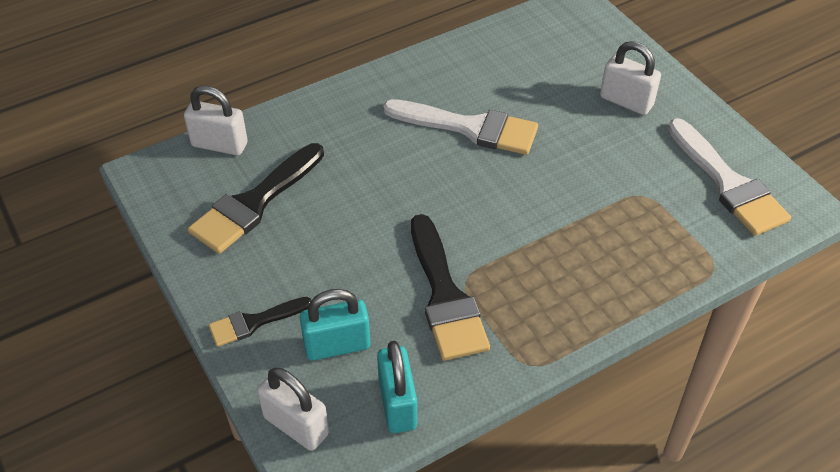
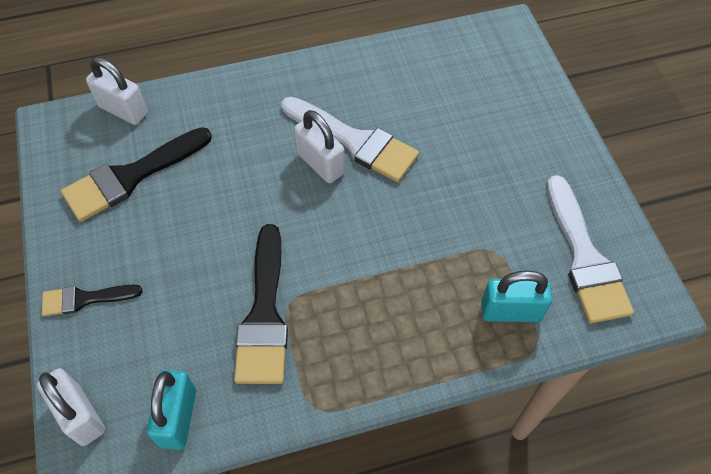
camera: 15 degrees right, 10 degrees up
(337, 346) = (148, 342): turquoise padlock -> turquoise padlock (510, 311)
(626, 101) = (516, 145): white padlock -> white padlock (320, 163)

